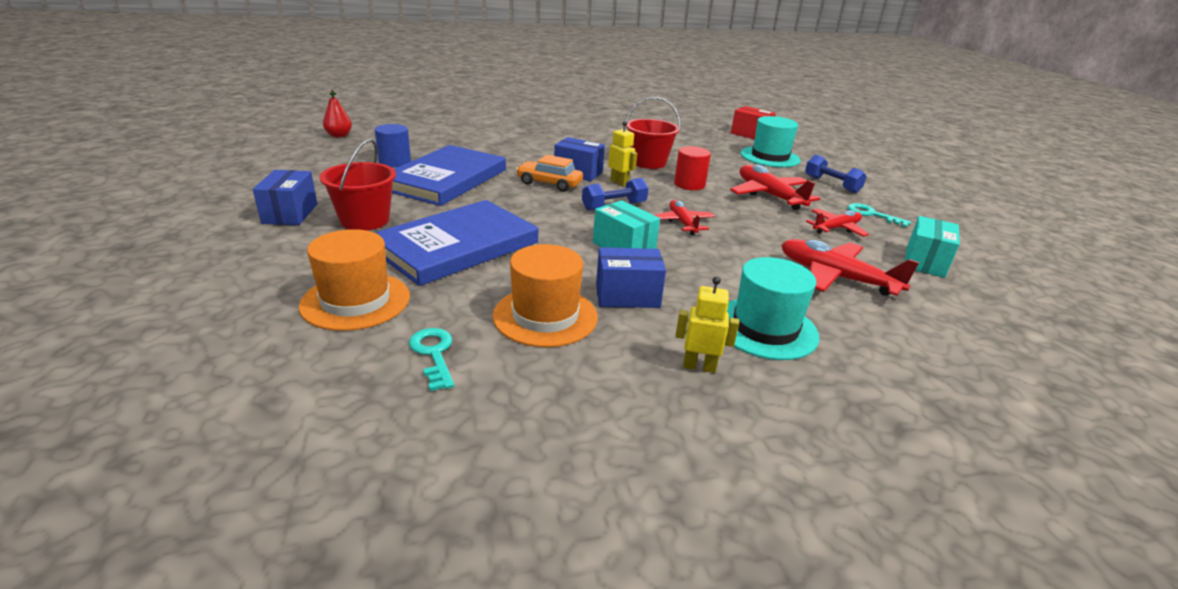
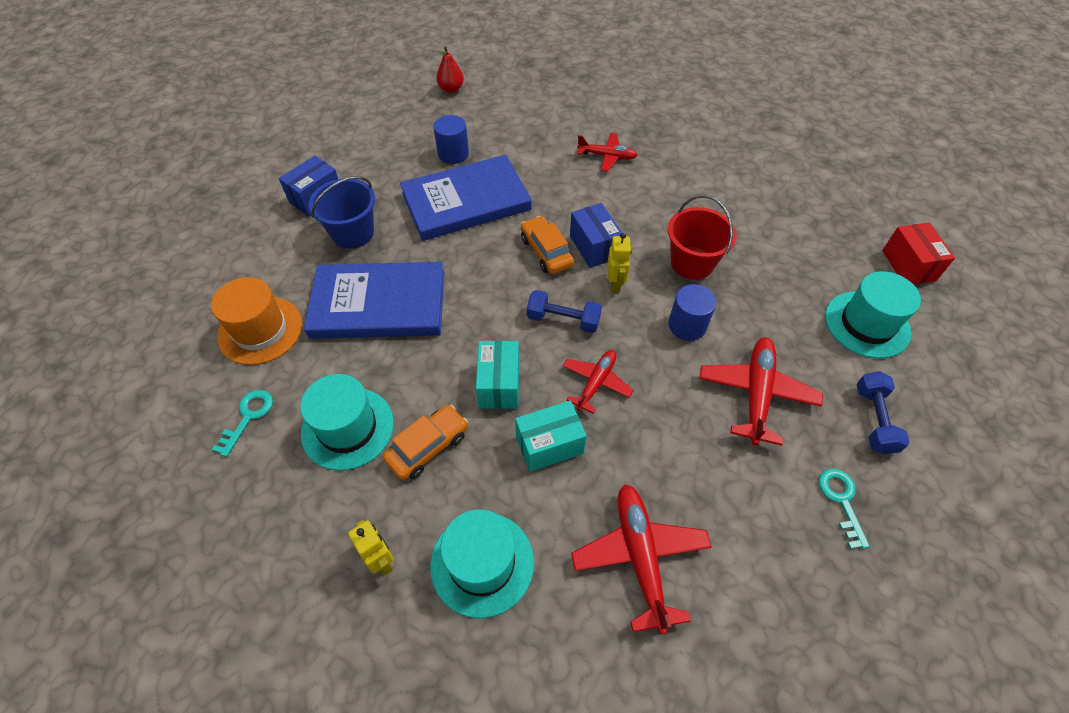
camera: 45 degrees right, 25 degrees up
(365, 220) = (353, 233): red bucket -> blue bucket
(545, 316) = (347, 428): orange hat -> turquoise hat
(627, 296) = (428, 447): blue box -> orange car
(689, 184) = (687, 325): red cylinder -> blue cylinder
(836, 228) = (755, 493): red plane -> red plane (607, 156)
(924, 262) = (779, 610): turquoise box -> turquoise box (549, 445)

